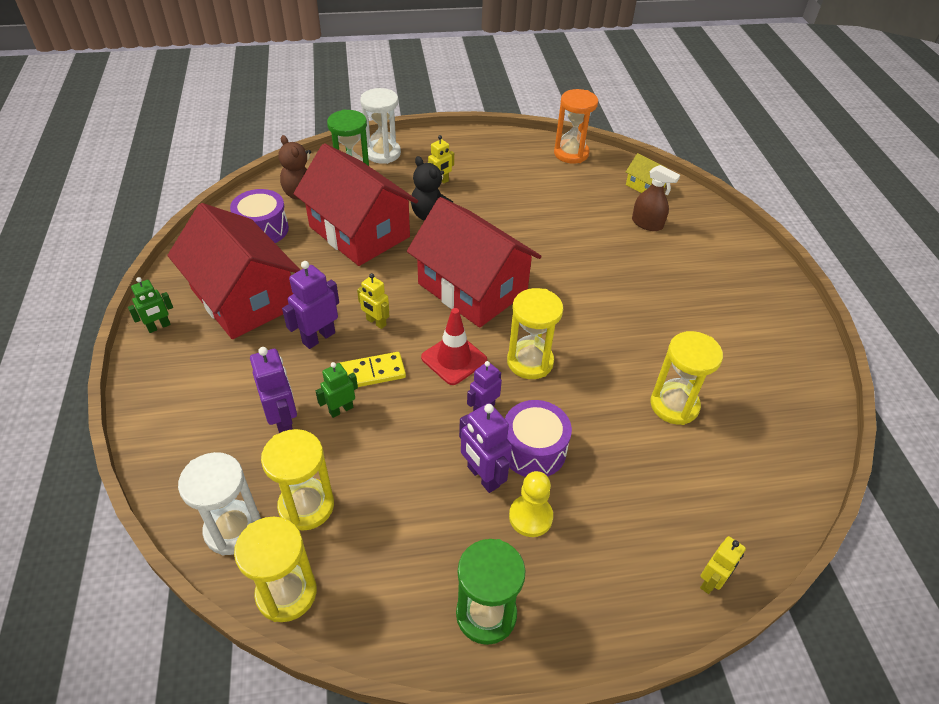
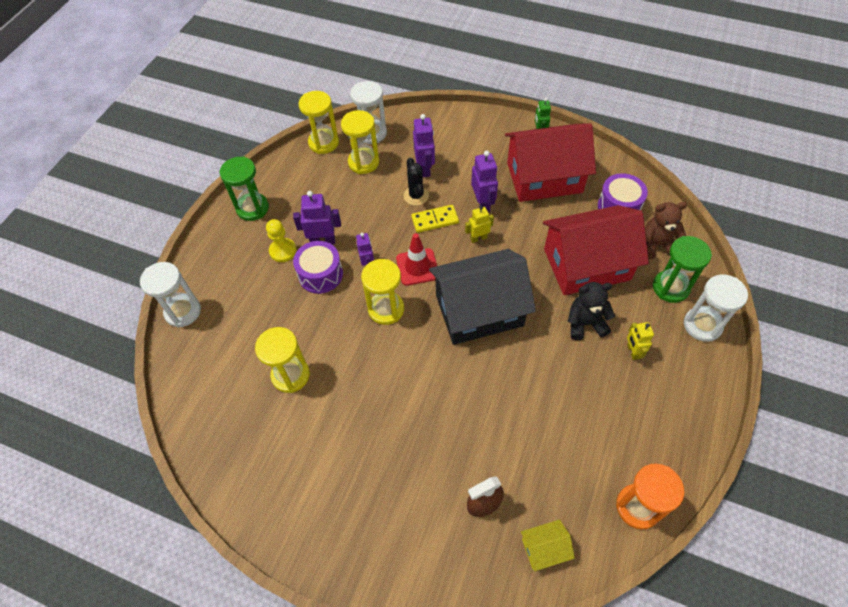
camera: 125 degrees right, 10 degrees up
(283, 422) = (425, 168): purple robot -> purple robot turned 105 degrees counterclockwise
(341, 410) = (416, 196): green robot -> black cactus
(372, 372) = (435, 220): yellow domino -> yellow domino turned 60 degrees clockwise
(472, 288) = (479, 310): red house -> black house
(711, 581) = (183, 311): yellow robot -> white hourglass

